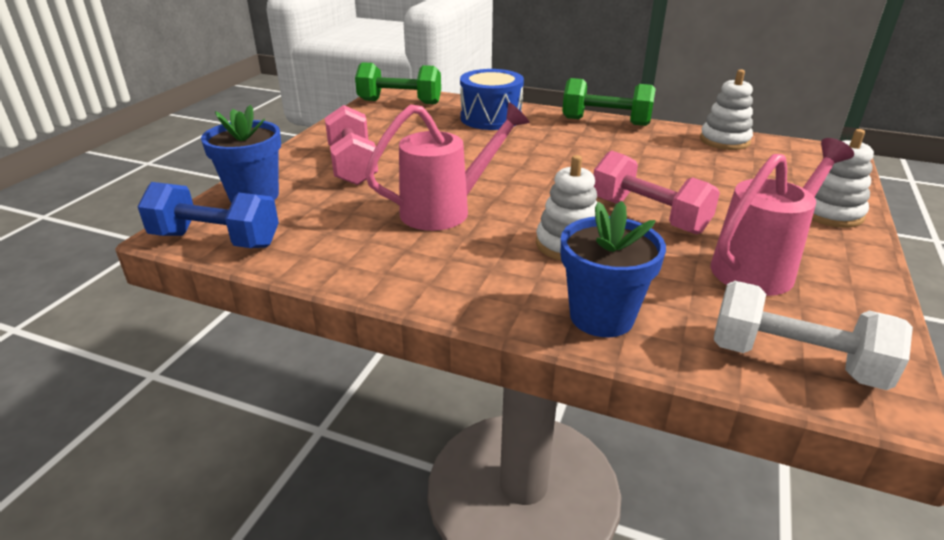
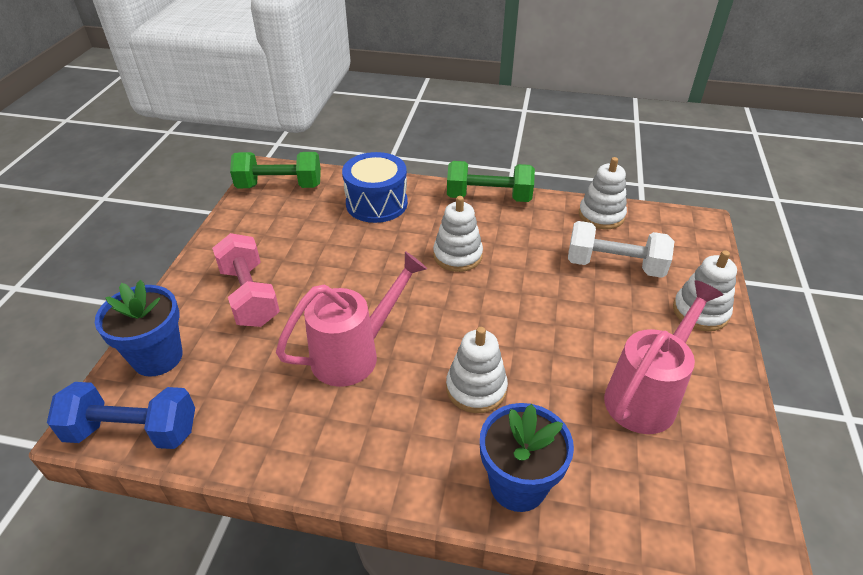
camera: 10 degrees left, 10 degrees up
(566, 156) = (457, 255): none -> white stacking toy
(648, 215) = (543, 336): pink dumbbell -> none
(794, 361) = (683, 515): white dumbbell -> white dumbbell (614, 265)

